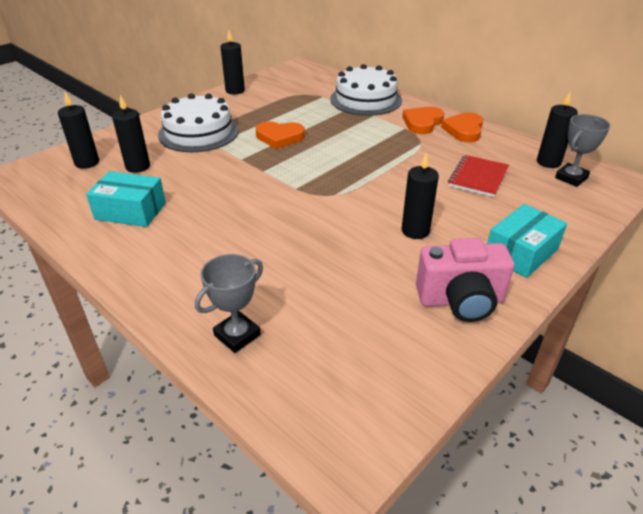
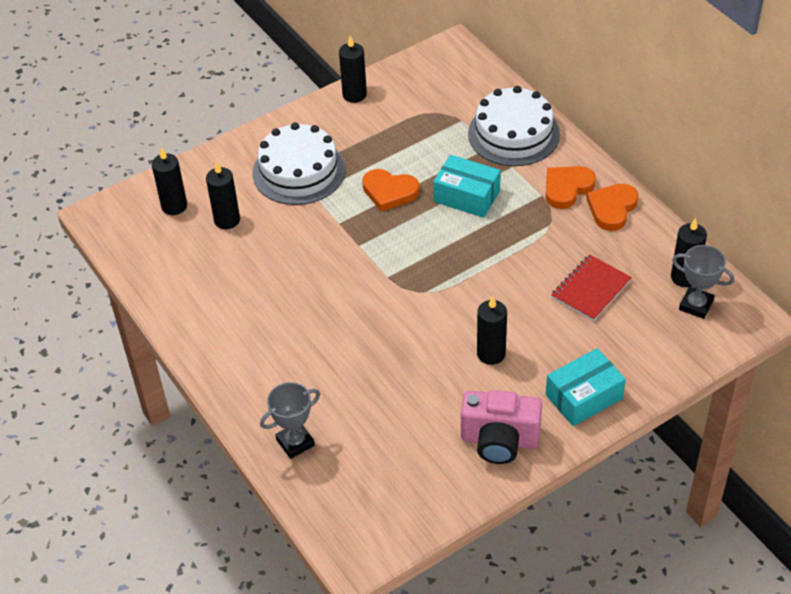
camera: 15 degrees right, 10 degrees up
(130, 211) = (216, 285): turquoise box -> turquoise box (466, 196)
(571, 178) = (696, 305): grey trophy -> grey trophy turned 60 degrees clockwise

